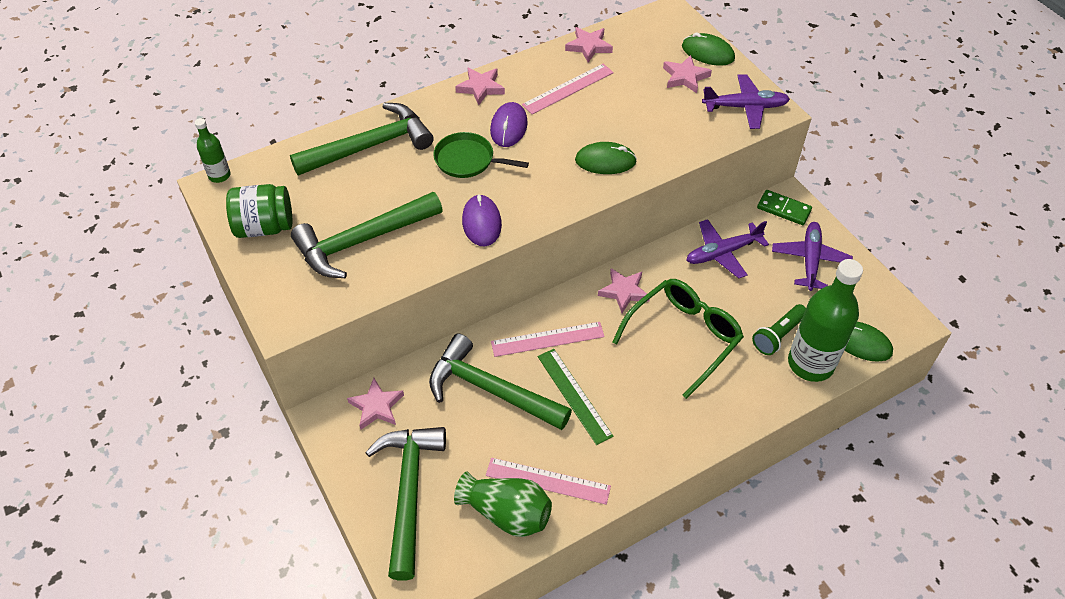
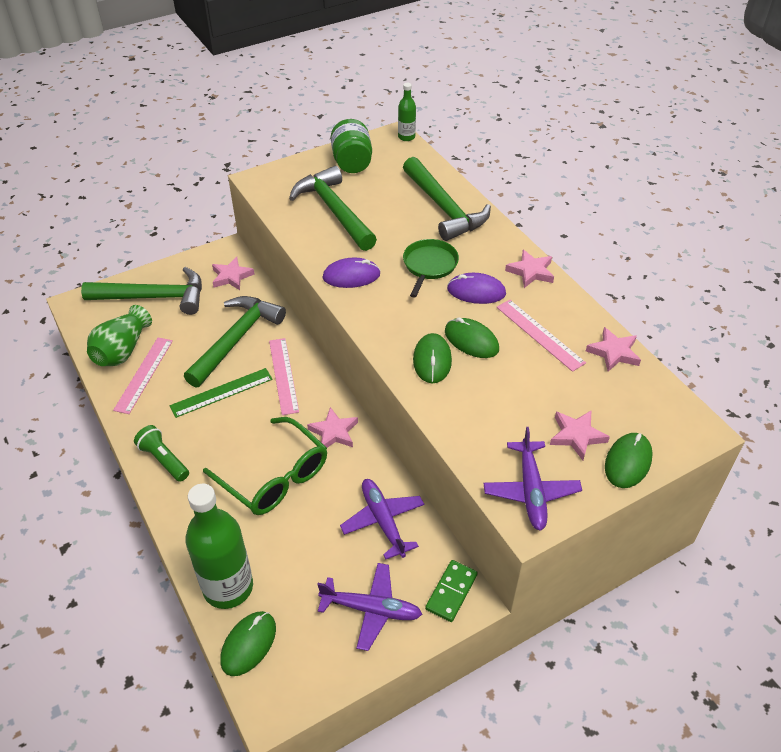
camera: 90 degrees right, 5 degrees down
(577, 133) = (471, 340): none -> green mouse
(778, 335) = (268, 561): green flashlight -> green flashlight (164, 460)

